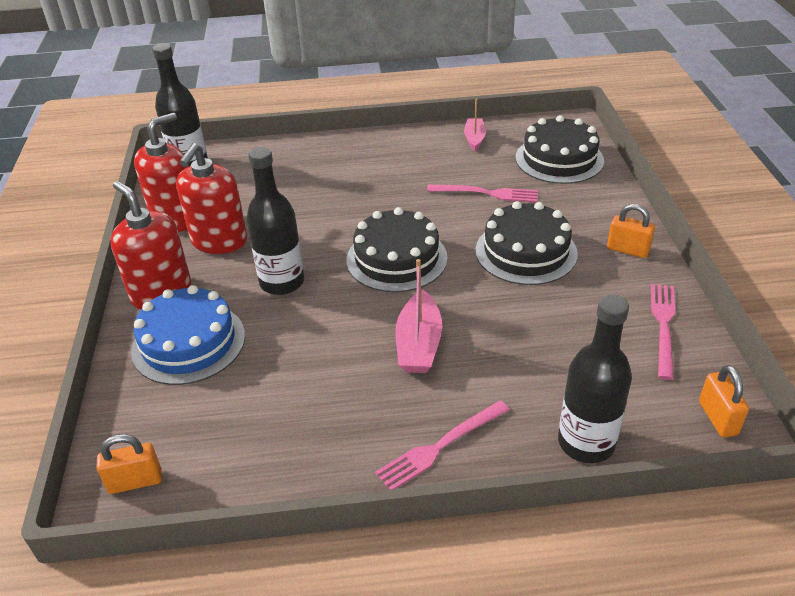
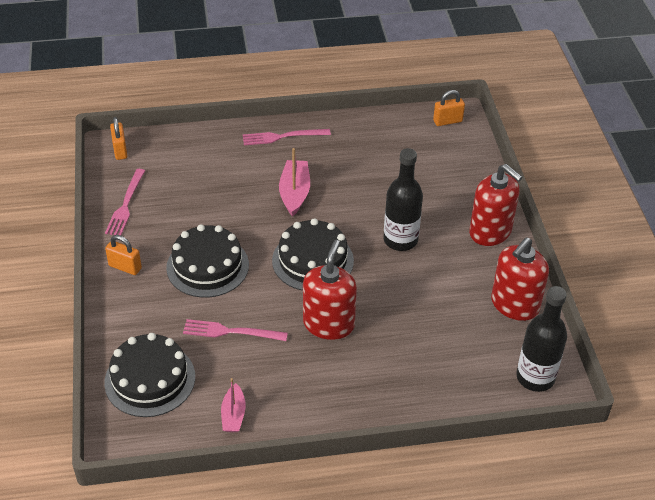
camera: 175 degrees right, 5 degrees up
(188, 343) = (452, 194): blue cake -> none
(219, 241) = (465, 279): red soap dispenser -> red soap dispenser (328, 324)
(440, 446) = (282, 137): pink fork -> pink fork turned 150 degrees counterclockwise
(586, 443) = (200, 138): black bottle -> none

